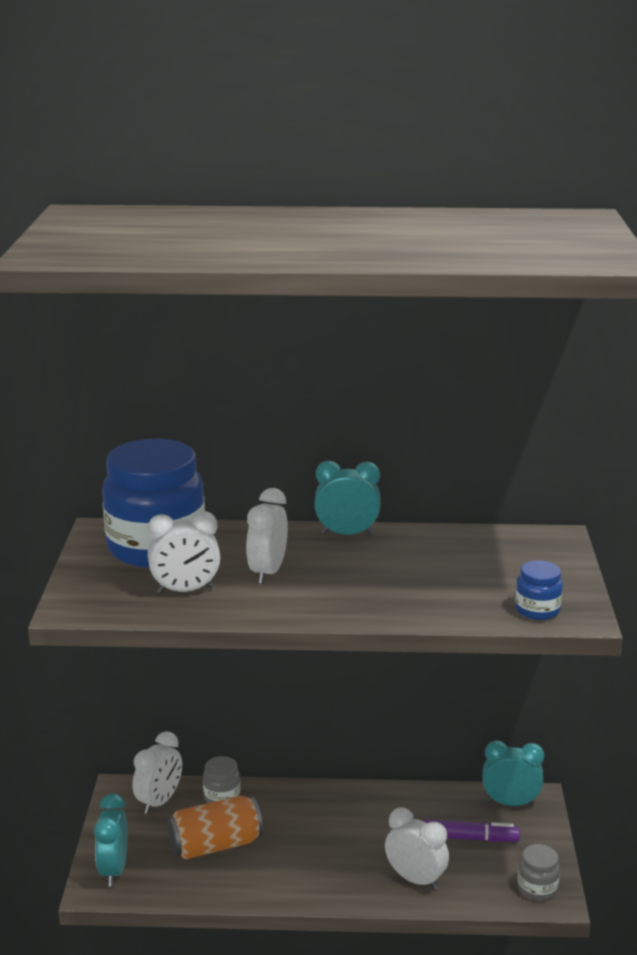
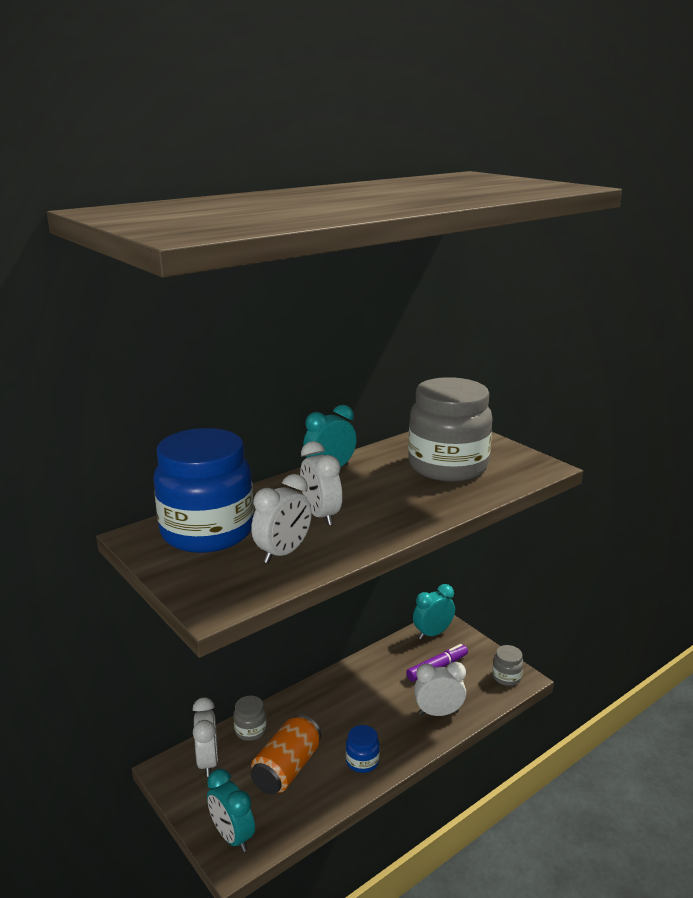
camera: 40 degrees left, 0 degrees up
(470, 575) = (447, 466): none -> grey jar
(537, 610) = (518, 472): blue jar -> blue jar (362, 761)

